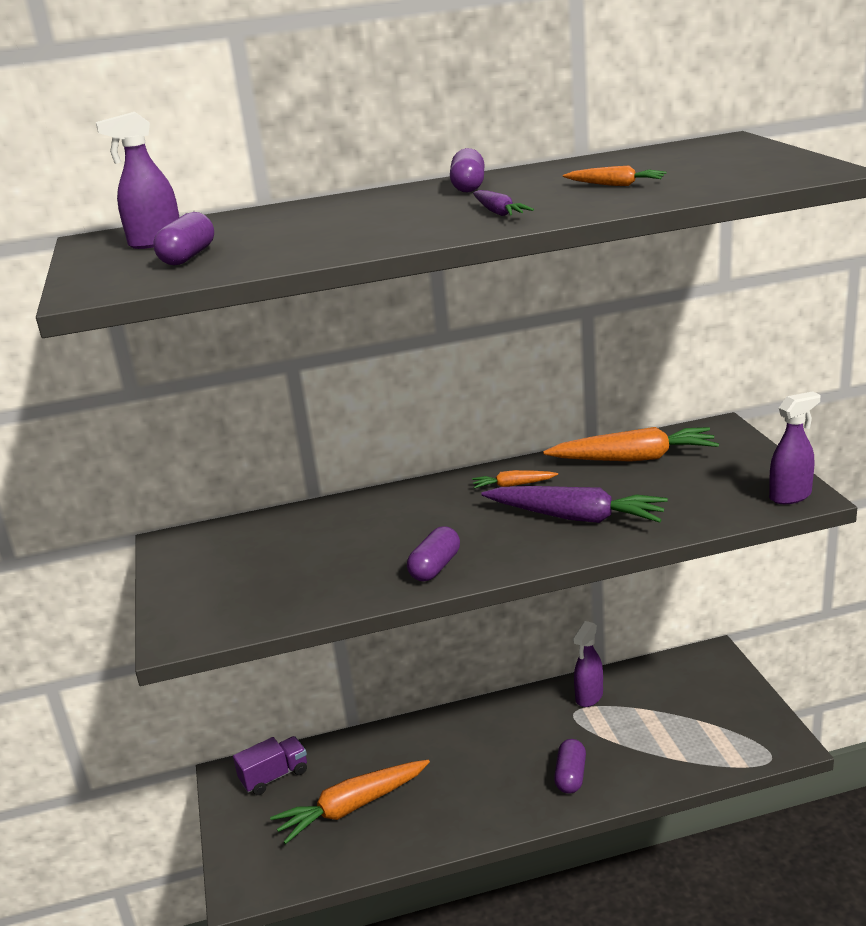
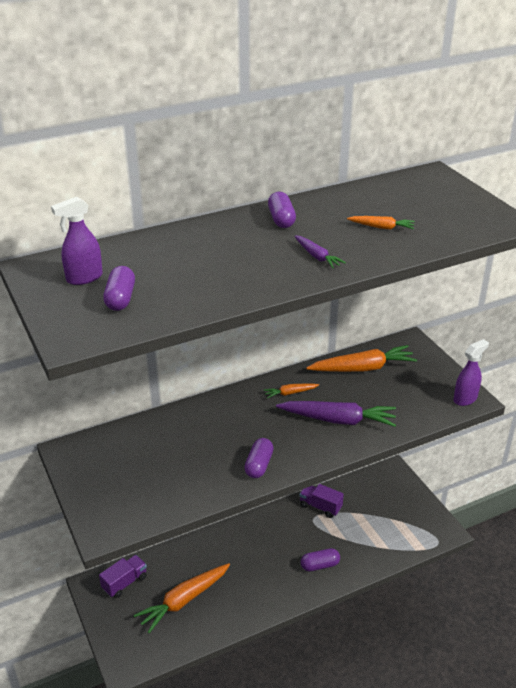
camera: 15 degrees left, 10 degrees up
(570, 776) = (320, 565): purple capsule -> purple capsule turned 75 degrees clockwise
(589, 697) = (320, 506): purple spray bottle -> purple truck

